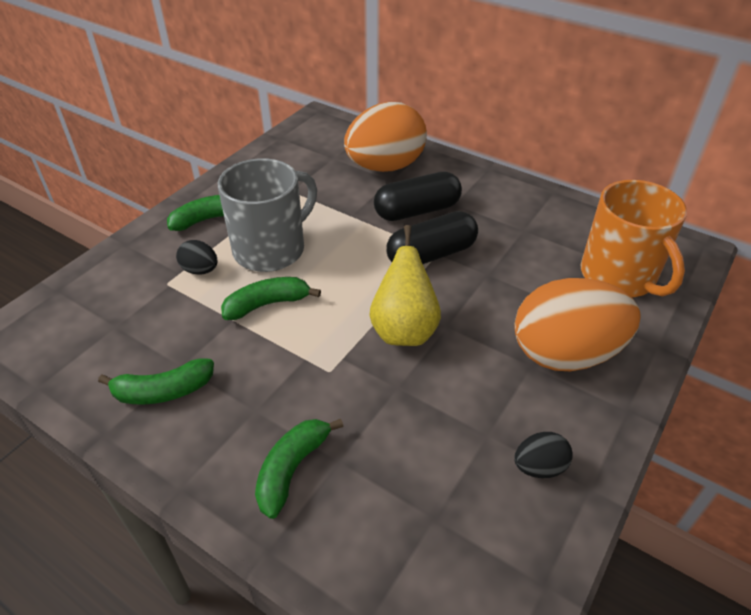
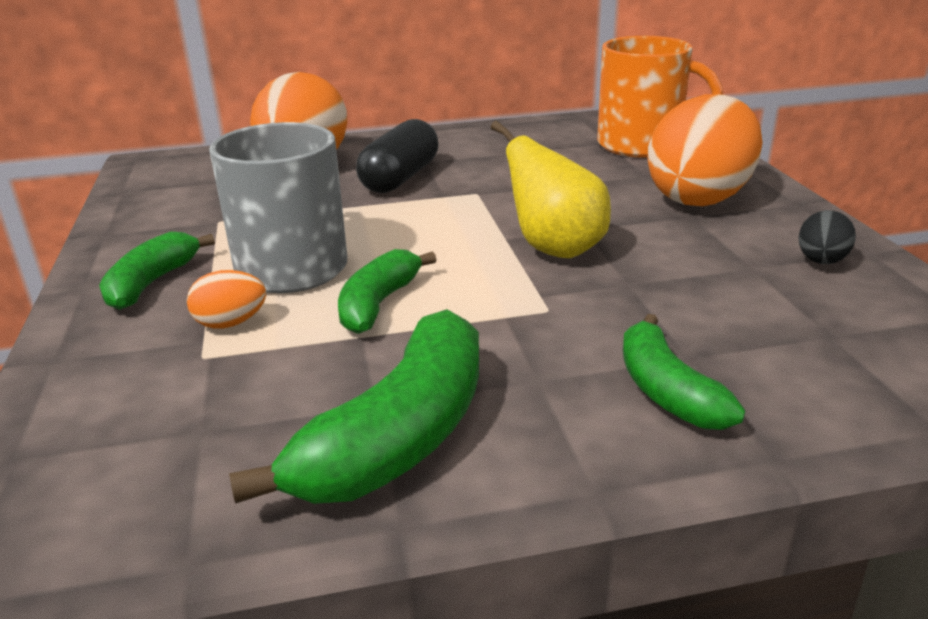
camera: 45 degrees left, 15 degrees down
(163, 391) = (400, 436): green banana -> green banana, size x1.64
(200, 270) = (231, 323): black egg -> orange egg
(431, 254) = (474, 196): black capsule -> none

